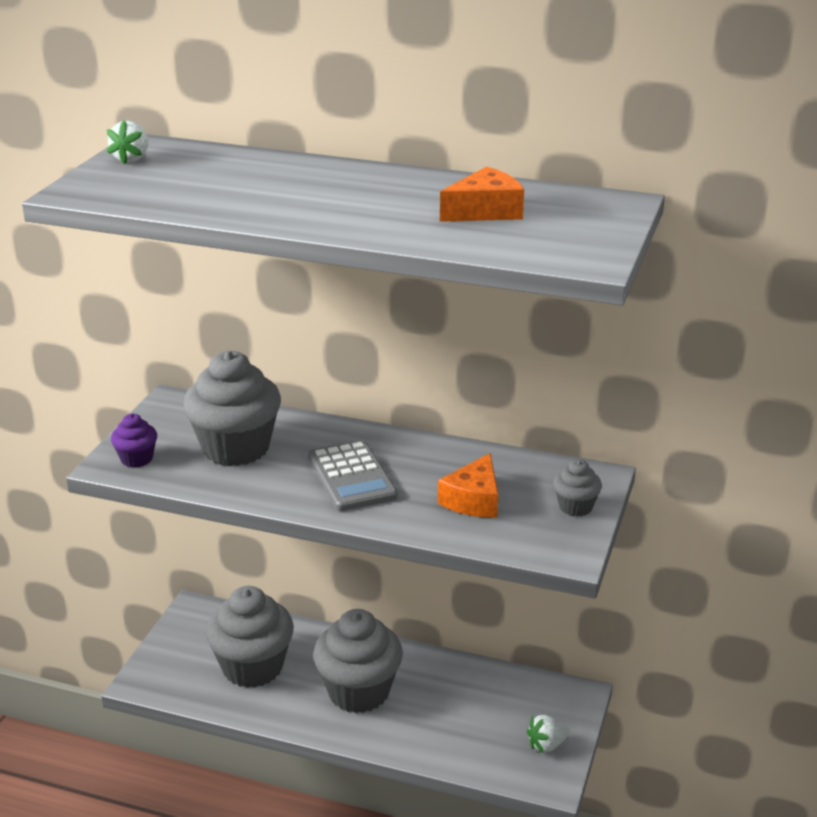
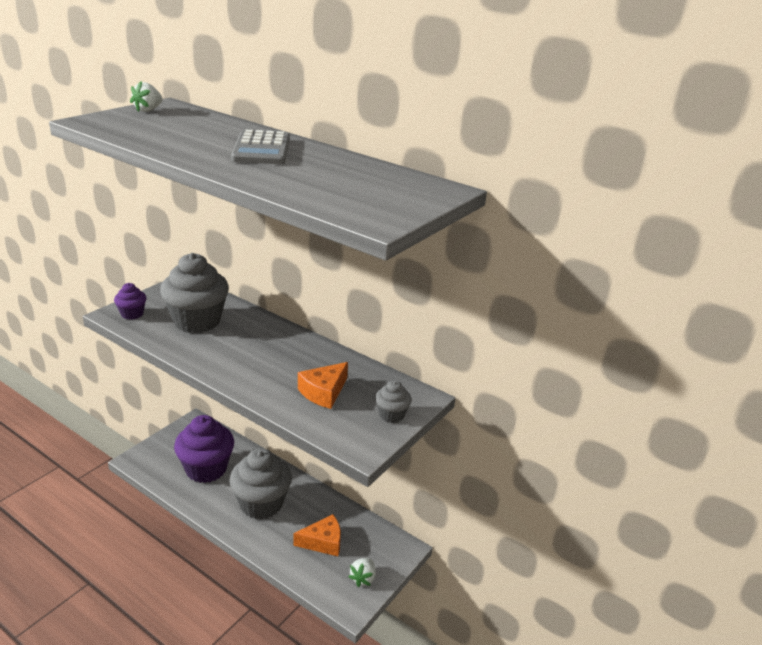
camera: 15 degrees right, 0 degrees up
(252, 667) = (206, 469): grey cupcake -> purple cupcake
(351, 477) = (254, 357): grey calculator -> grey calculator (261, 149)
(485, 211) = (339, 177): orange cheese -> orange cheese (323, 542)
(547, 745) = (363, 578): white strawberry -> white strawberry turned 60 degrees counterclockwise

